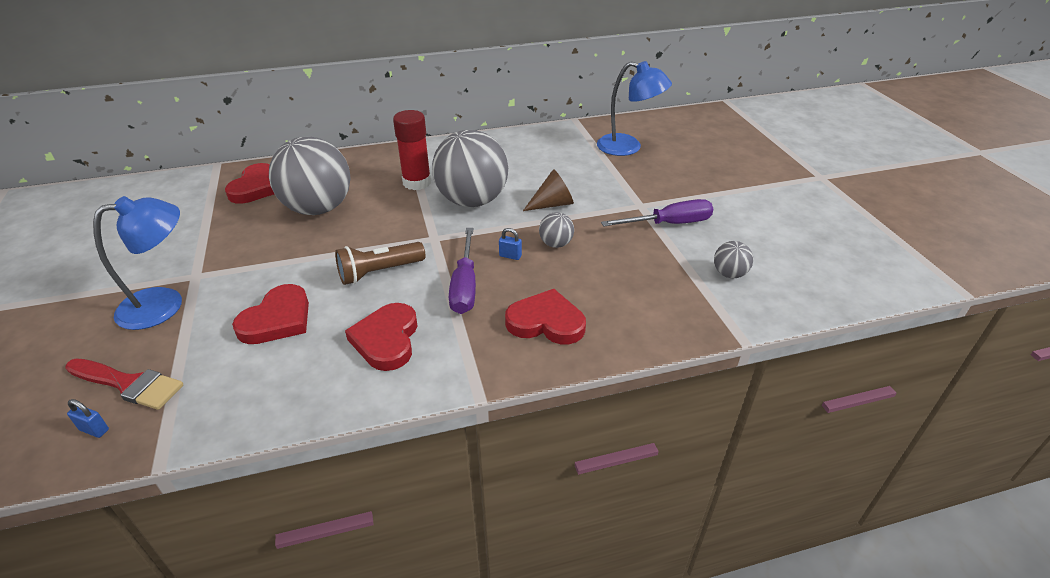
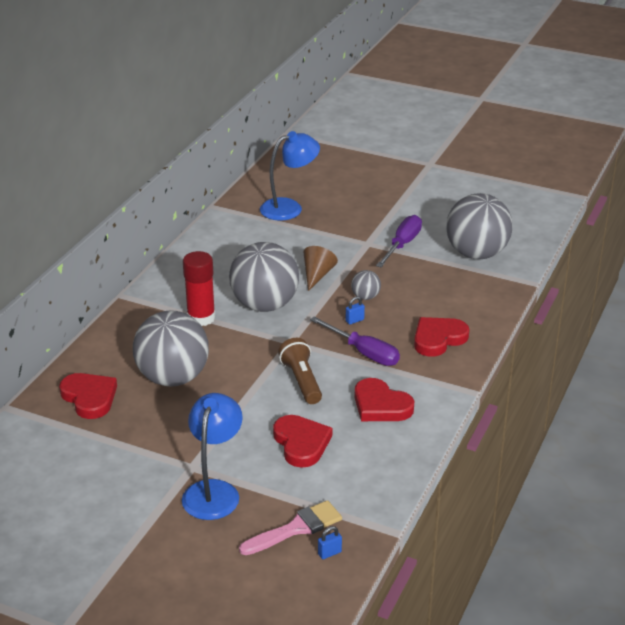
camera: 50 degrees left, 5 degrees down
(129, 384) = (296, 528): red brush -> pink brush
(379, 272) = (301, 381): brown flashlight -> brown flashlight turned 150 degrees clockwise
(729, 274) = (476, 254): grey ball -> grey ball, size x2.31

